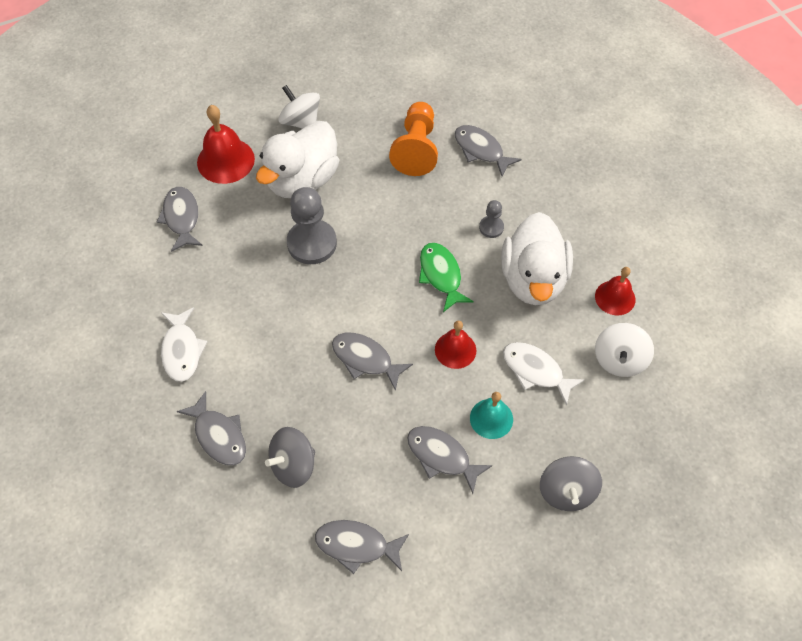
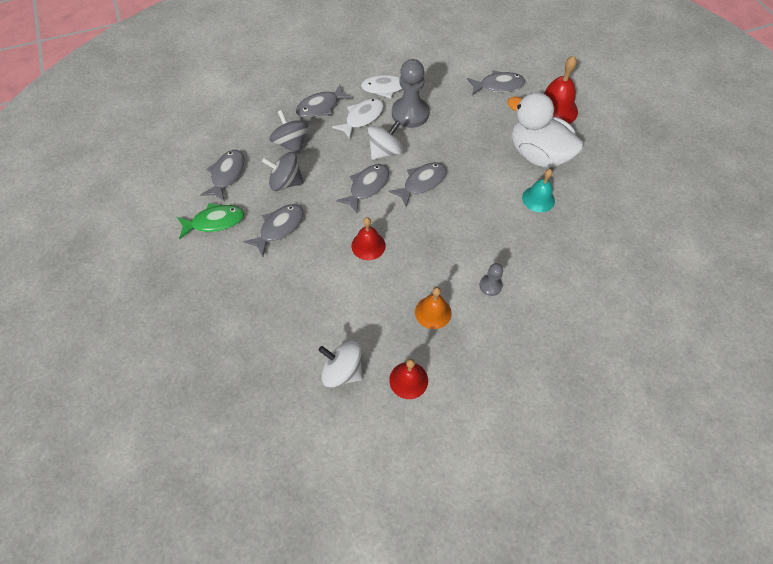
camera: 95 degrees right, 0 degrees up
(301, 121) = (601, 155): white spinning top -> white spinning top (385, 152)
(312, 243) = (474, 159): grey pawn -> grey pawn (410, 114)
(416, 149) = (579, 235): orange pawn -> none
(441, 275) = (440, 242): green fish -> green fish (215, 222)
(481, 150) = (582, 287): grey fish -> grey fish (422, 183)
(491, 418) = (304, 263): turquoise bell -> turquoise bell (538, 199)
(533, 279) = (433, 312): white duck -> orange bell
(535, 371) = (341, 301): white fish -> white fish (362, 118)
(566, 491) = (232, 308): grey spinning top -> grey spinning top (286, 182)

